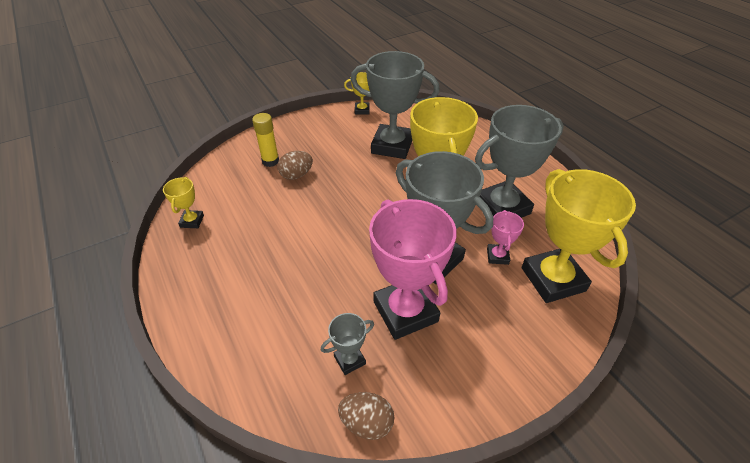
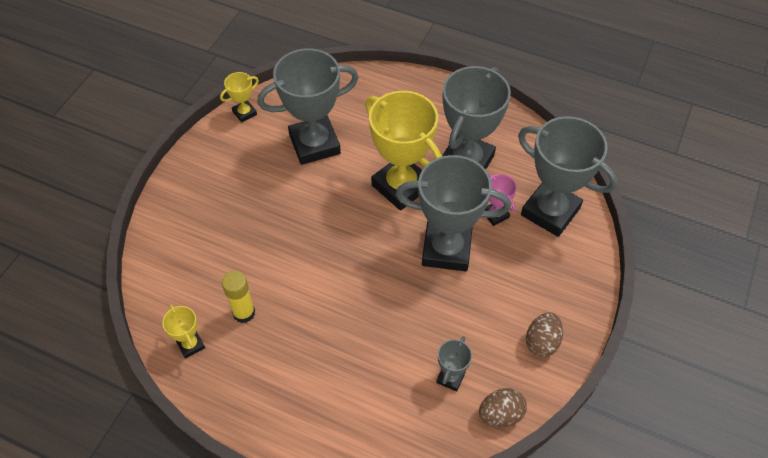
camera: 35 degrees left, 10 degrees up
(270, 161) = (204, 231): yellow glue stick -> yellow glue stick (244, 313)
(296, 175) = (248, 232): brown egg -> brown egg (542, 342)
(405, 311) = (461, 310): pink trophy -> none
(553, 279) = (550, 211): yellow trophy -> grey trophy

